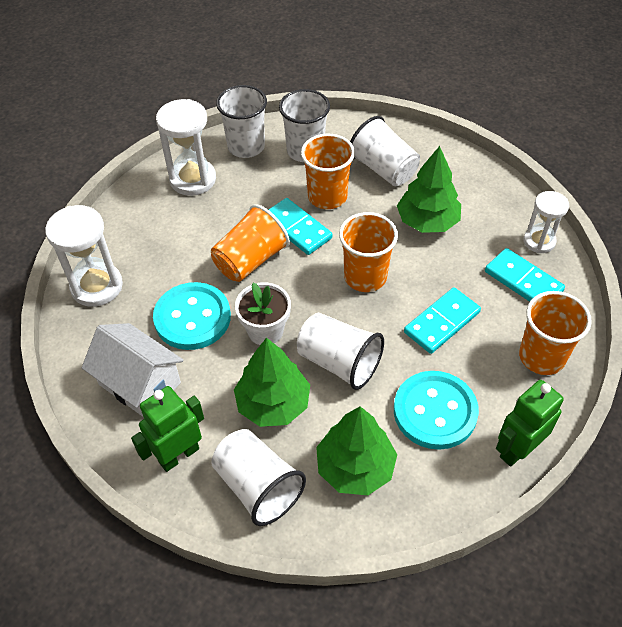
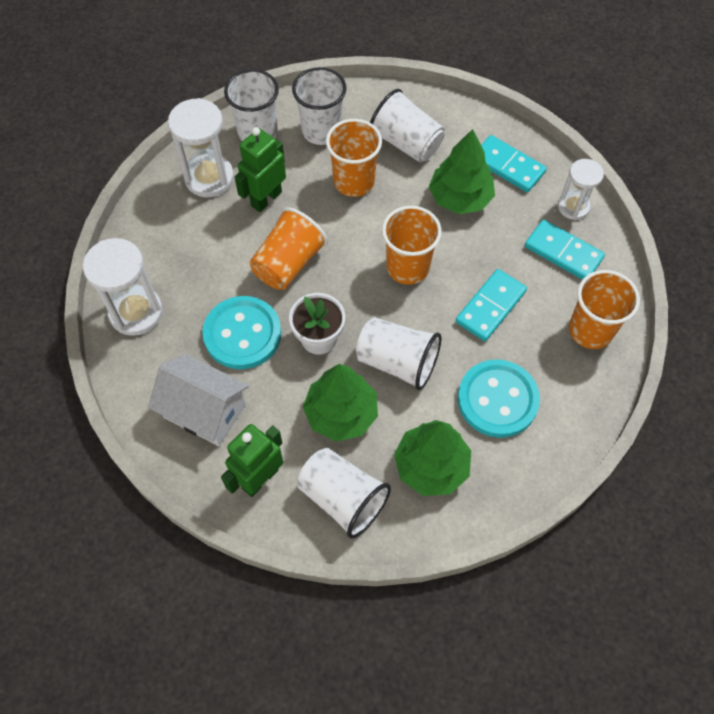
camera: 10 degrees left, 10 degrees up
(297, 228) = (329, 222): turquoise domino -> turquoise domino (508, 166)
(517, 449) = (579, 427): green robot -> green robot (266, 199)

